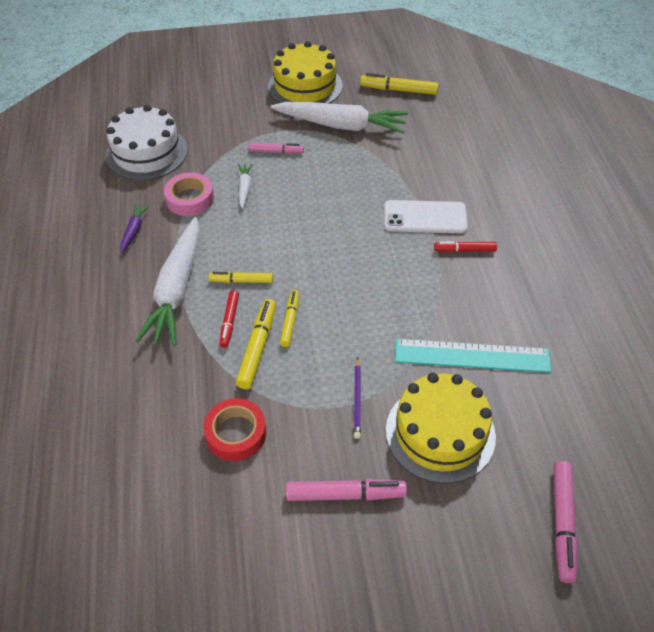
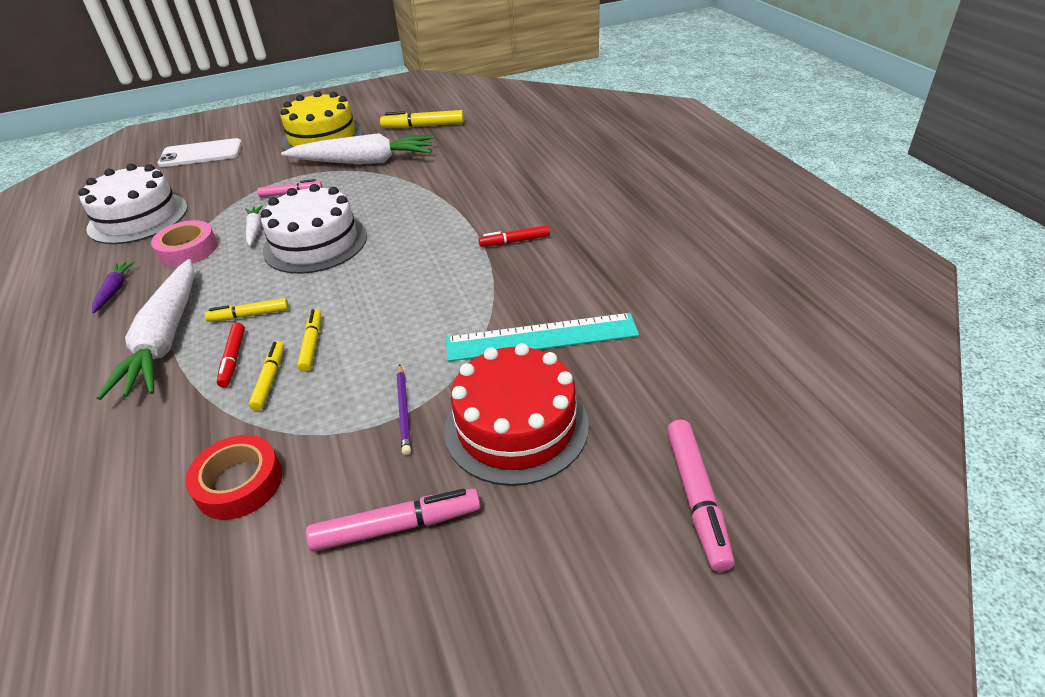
camera: 10 degrees left, 10 degrees down
(257, 347) = (270, 379): yellow marker -> yellow marker, size x0.66
(295, 215) = (315, 243): none -> white cake
(425, 217) = (465, 221): white phone -> white phone (201, 154)
(440, 433) = (516, 426): yellow cake -> red cake

